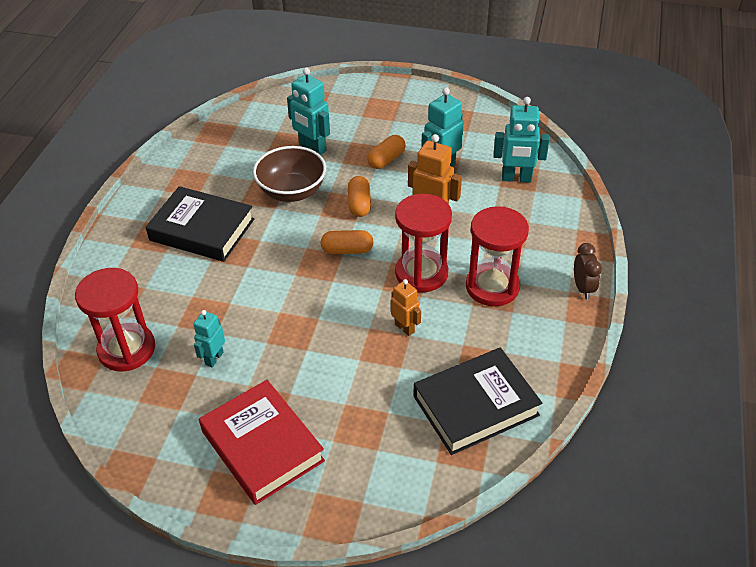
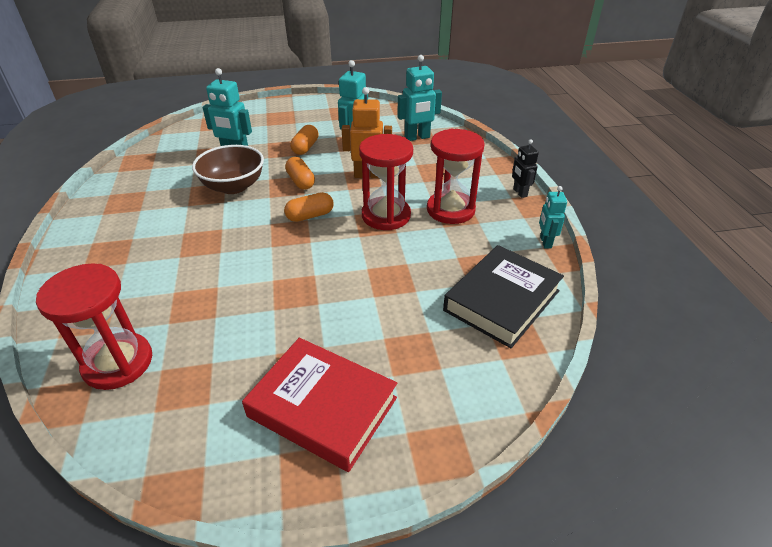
camera: 25 degrees left, 5 degrees down
(202, 230) = (158, 235): black book -> none
(214, 358) = (225, 340): turquoise robot -> turquoise robot (545, 242)
(404, 328) = (399, 259): orange robot -> none
(583, 288) = (519, 193): brown clock -> black robot

